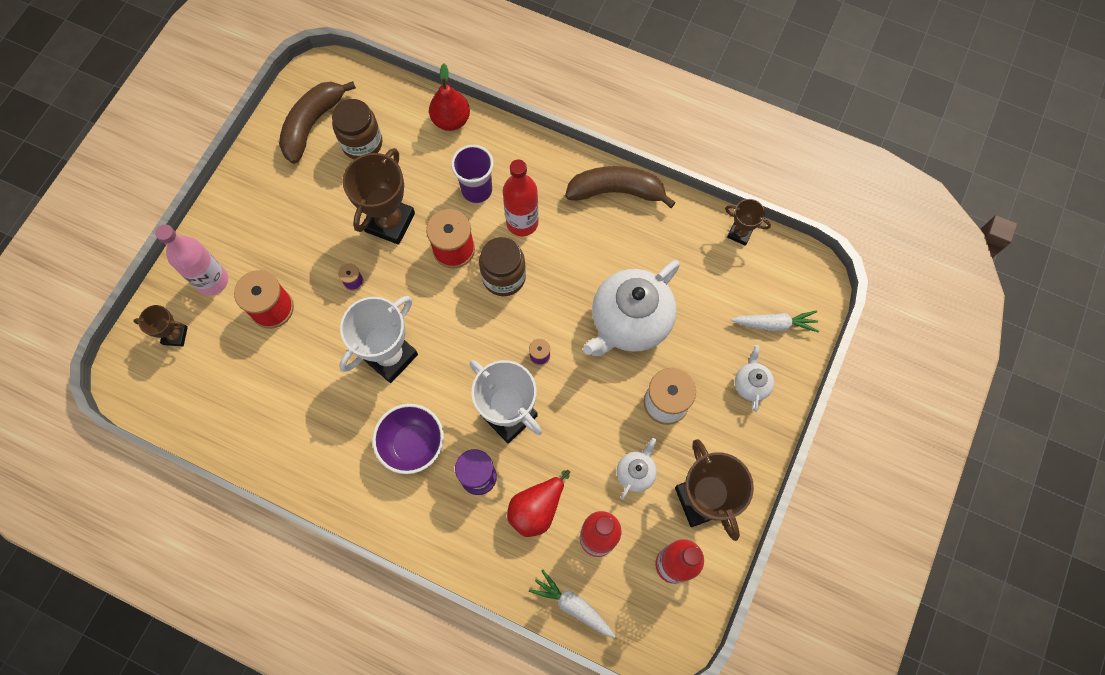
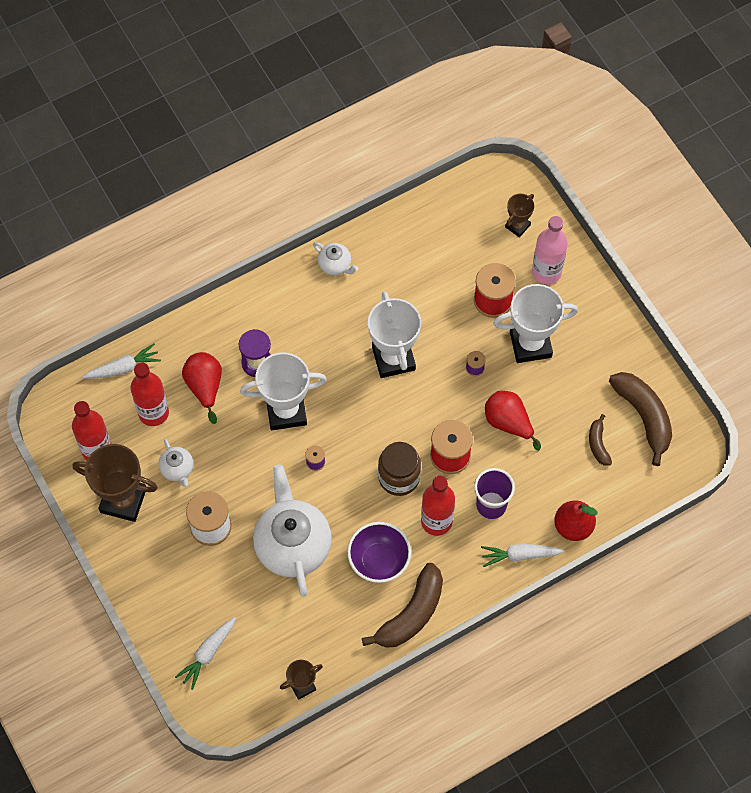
camera: 125 degrees right, 5 degrees down
(299, 250) = (530, 344): none -> white trophy
(362, 143) = (598, 444): brown jar -> brown banana
(390, 222) = (508, 423): brown trophy -> red pear
(413, 444) = (314, 334): purple bowl -> purple bowl (379, 561)
(505, 143) = (520, 555): none -> white carrot
(751, 384) = (176, 599): white teapot -> white teapot (335, 265)

